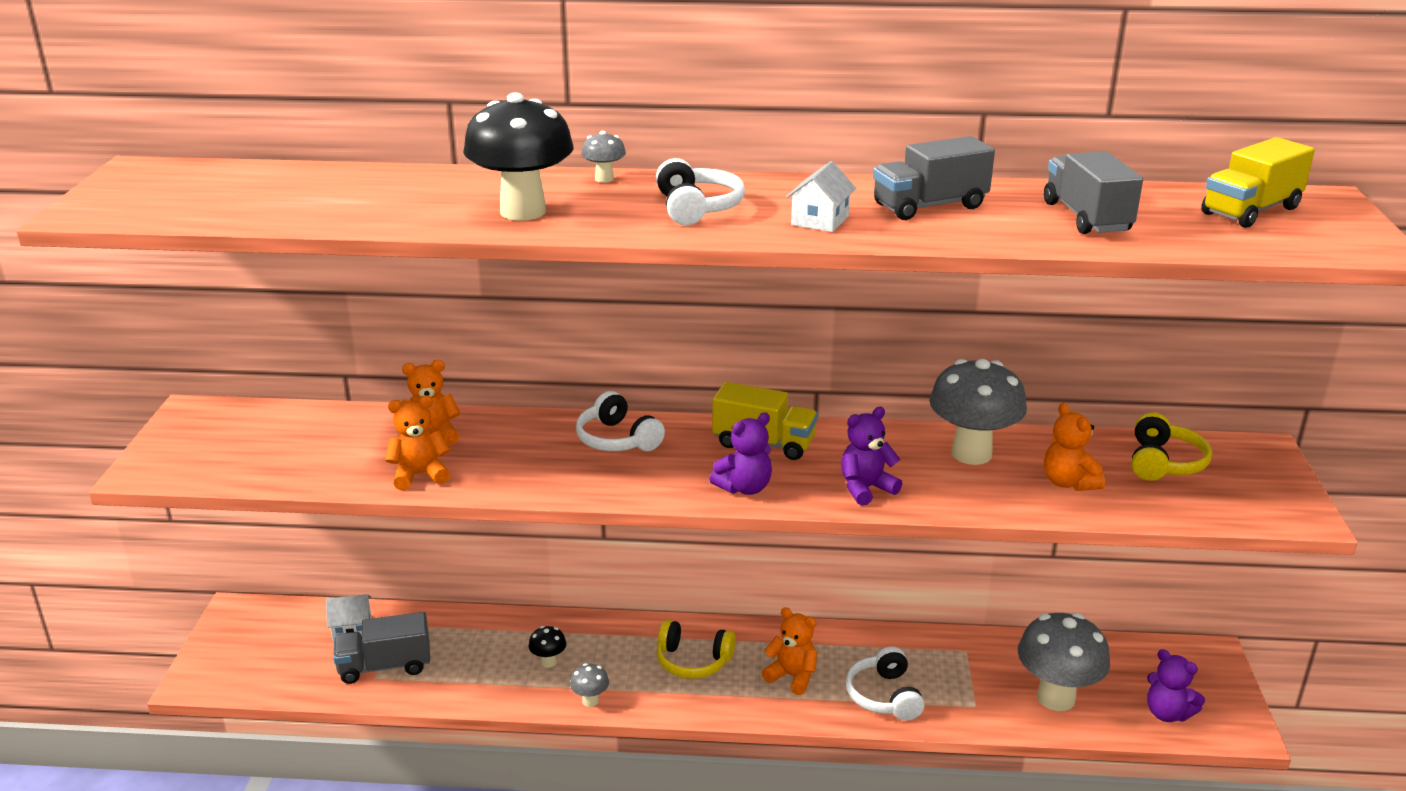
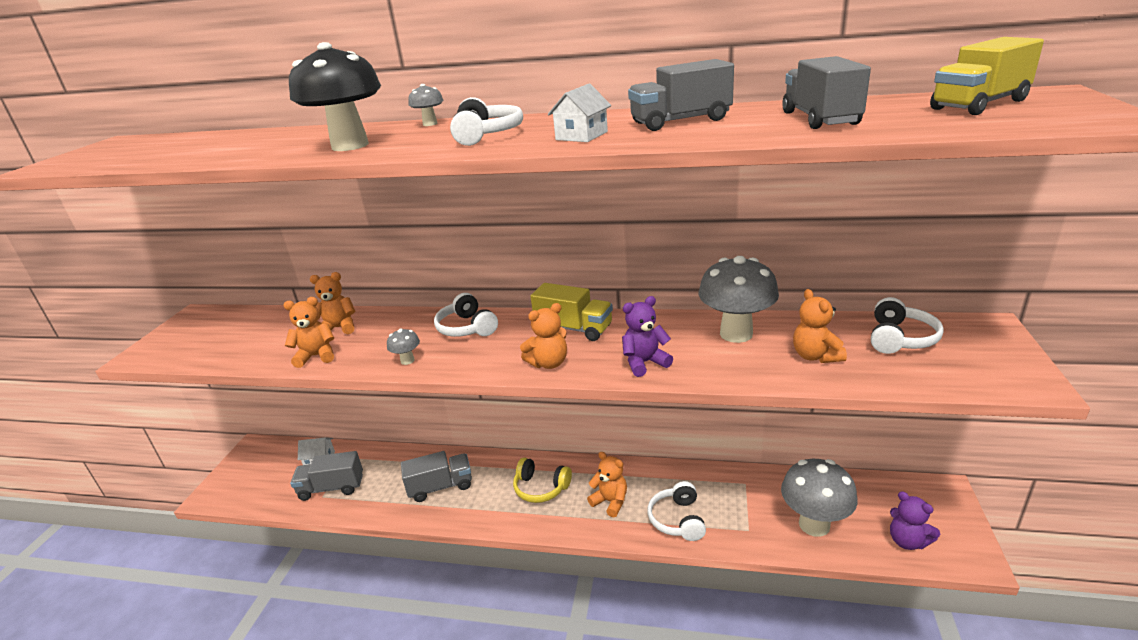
camera: 10 degrees right, 0 degrees up
(548, 662) = (440, 487): black mushroom -> grey truck
(590, 701) = (461, 518): grey mushroom -> grey mushroom (407, 361)
(744, 488) = (549, 363): purple teddy bear -> orange teddy bear
(1163, 463) = (900, 338): yellow headphones -> white headphones

